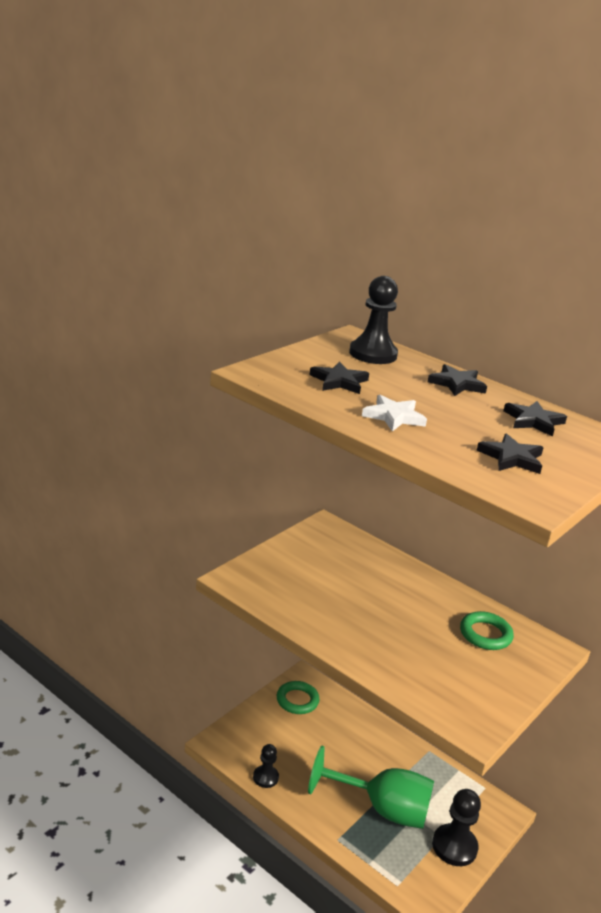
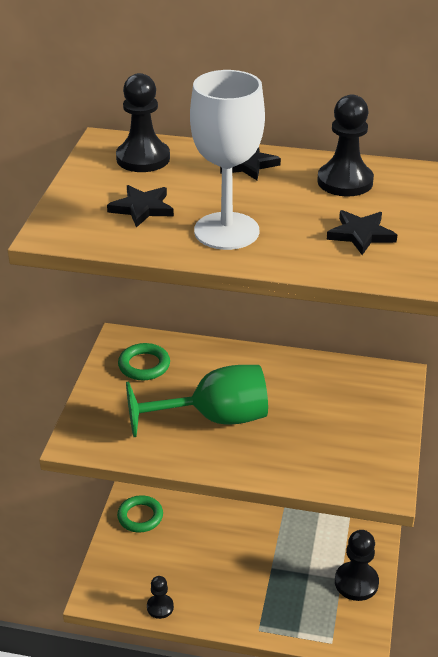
camera: 25 degrees left, 10 degrees up
(382, 809) = (279, 581): green goblet -> green goblet (214, 418)
(394, 417) = (226, 231): white star -> white goblet
(485, 634) = (336, 390): green ring -> green ring (144, 365)
(533, 421) = (345, 182): black star -> black pawn

